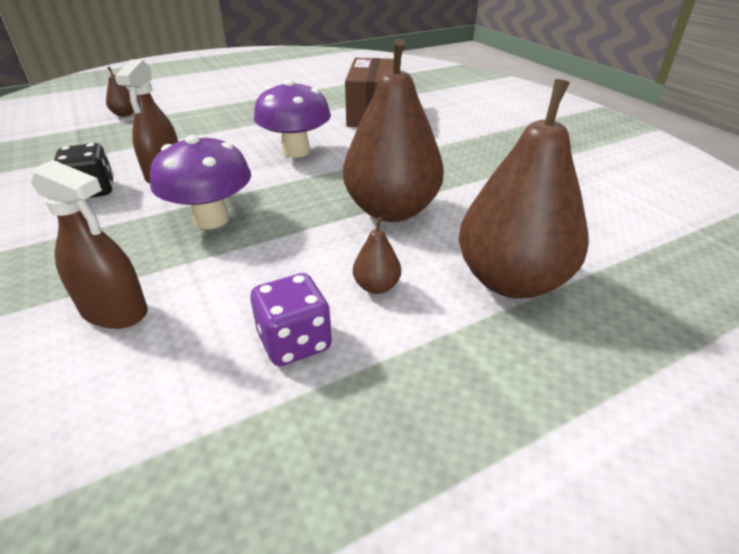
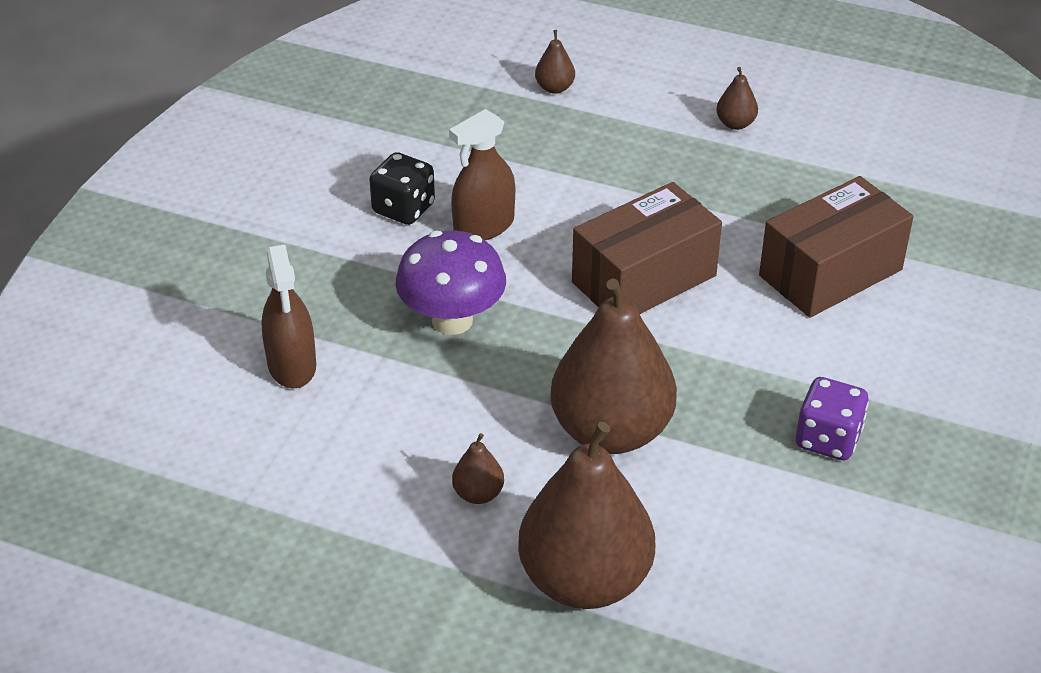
camera: 50 degrees right, 5 degrees up
(245, 92) = (735, 124): none -> brown pear
(294, 342) = (364, 488): purple dice -> purple dice (828, 439)
(296, 151) = (644, 279): purple mushroom -> brown box

